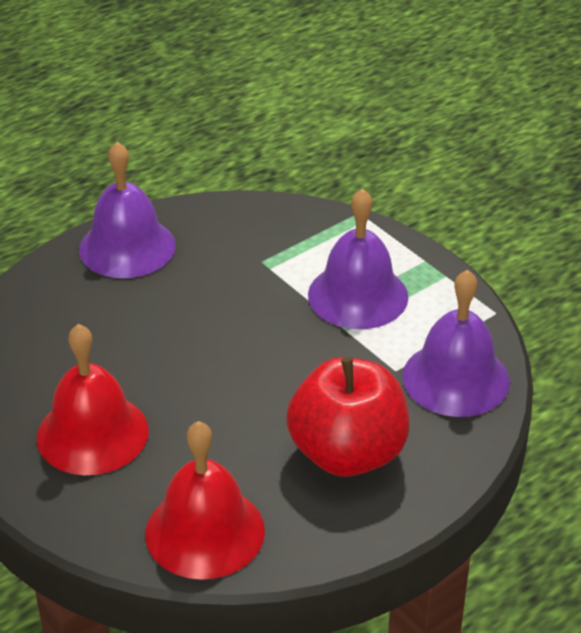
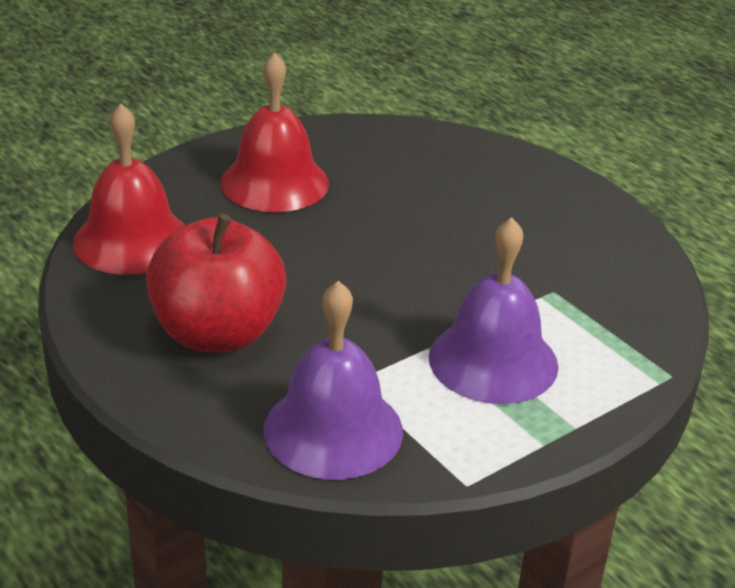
camera: 90 degrees right, 5 degrees down
(127, 247) = (564, 202): purple bell -> none

